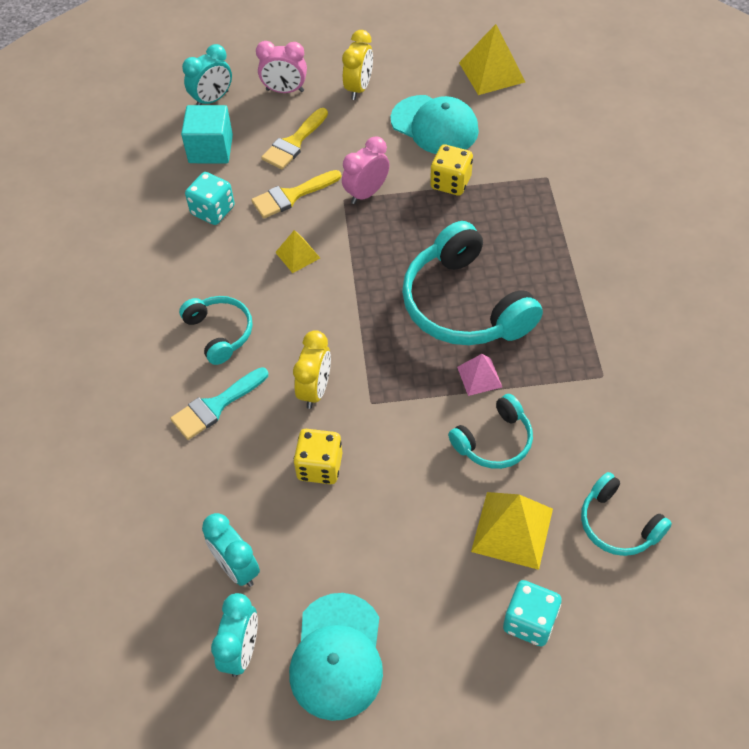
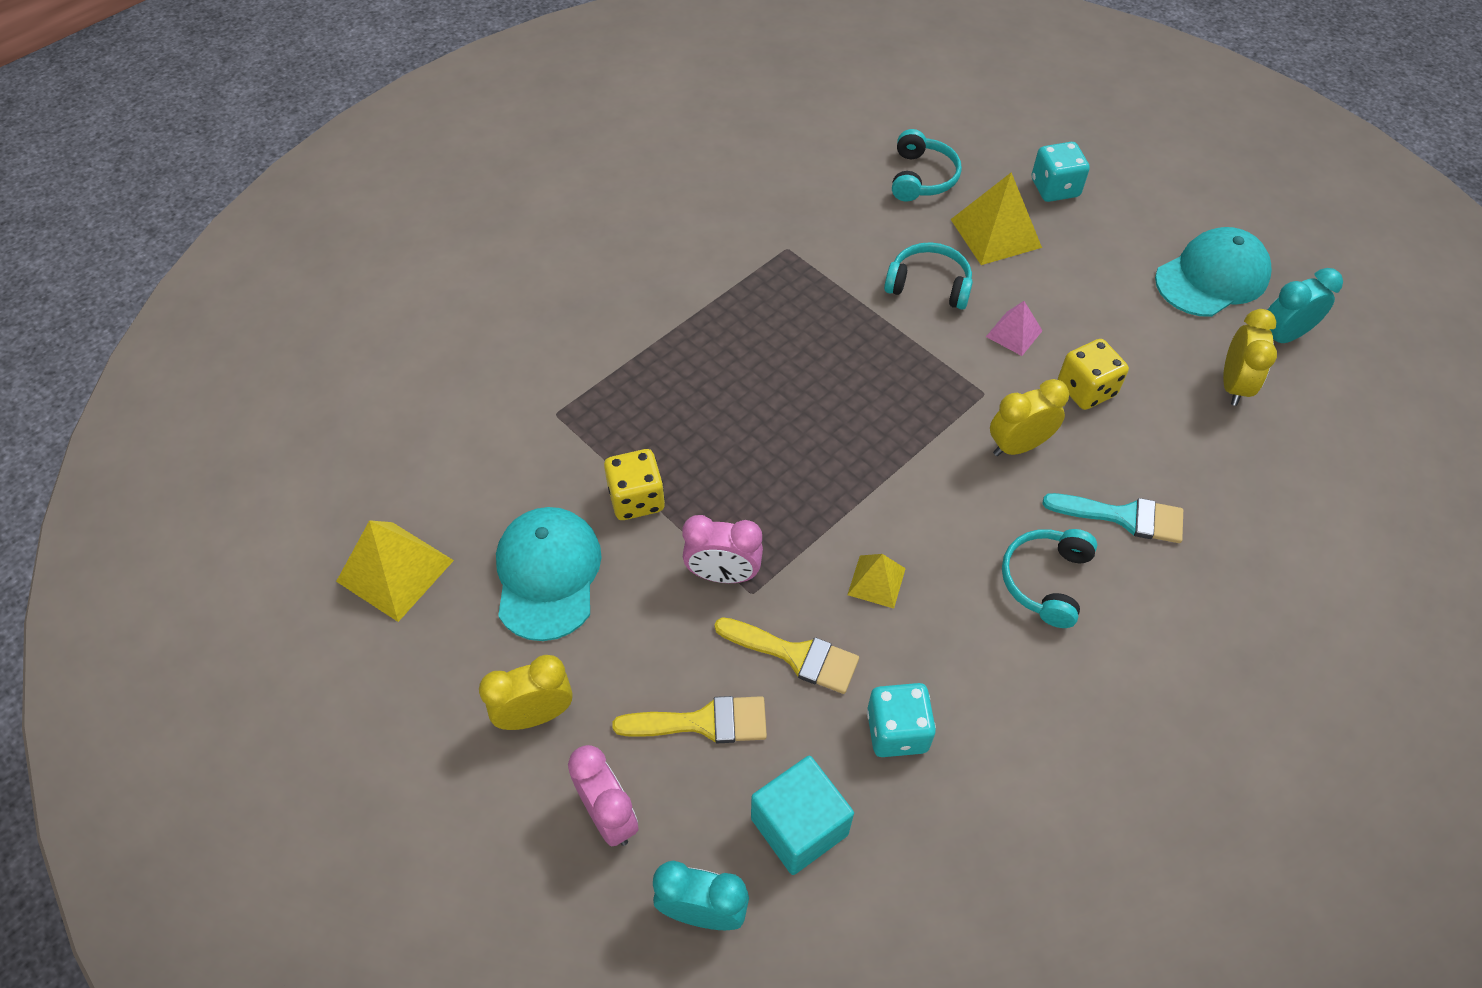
camera: 130 degrees left, 0 degrees up
(236, 567) = (1233, 385): turquoise clock -> yellow clock
(464, 304) = (801, 387): turquoise headphones -> none
(479, 377) = (874, 330): pink pyramid -> pink pyramid (1014, 333)

